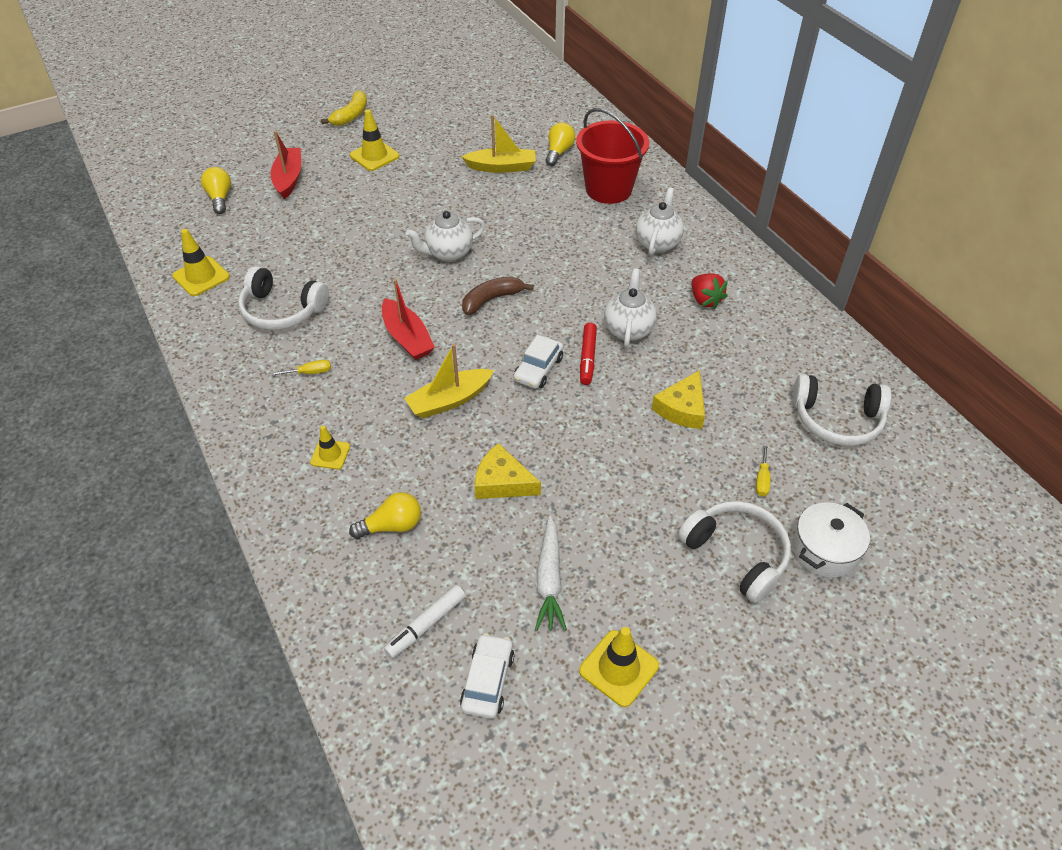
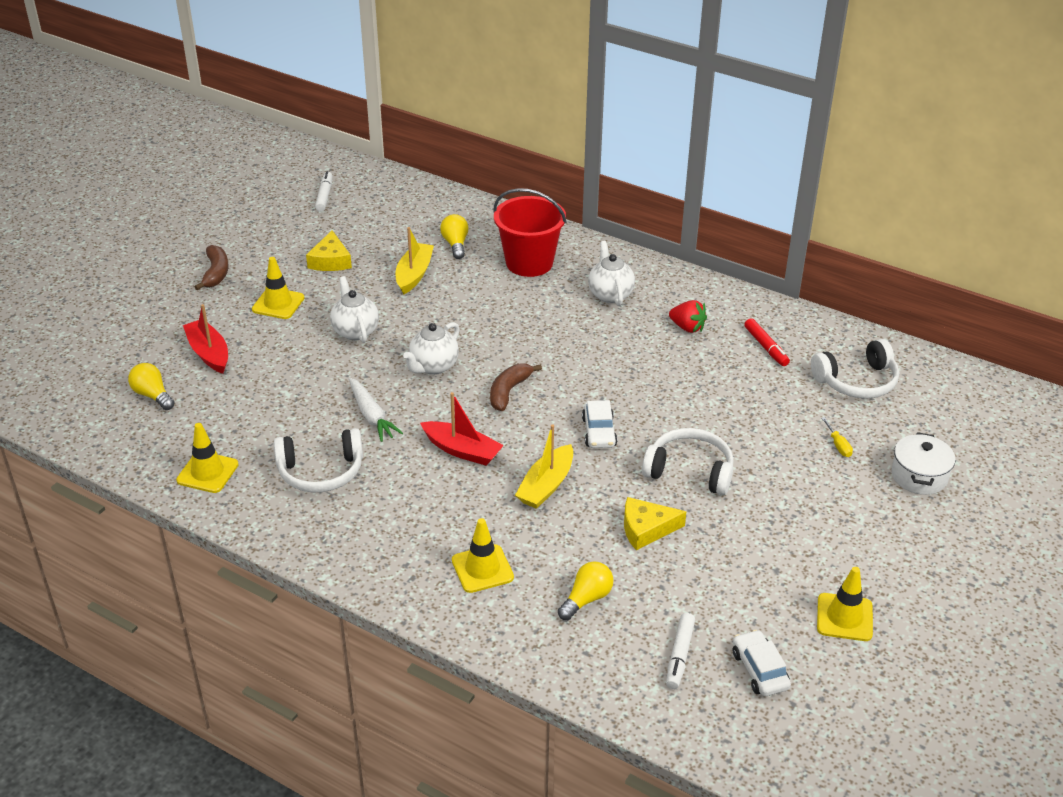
camera: 30 degrees left, 10 degrees down
(309, 372) = (399, 513): yellow screwdriver -> none
(330, 454) = (482, 569): yellow traffic cone -> yellow traffic cone, size x1.58
(351, 115) = (216, 273): yellow banana -> brown banana
(488, 78) = (324, 196): none -> white marker
(502, 167) = (414, 274): yellow boat -> yellow boat turned 45 degrees counterclockwise
(549, 579) = (744, 582): white carrot -> white carrot (371, 415)
(587, 358) = (631, 408): red marker -> red marker (766, 347)
(628, 329) = (645, 373): white teapot -> white teapot (355, 331)
(682, 408) = (738, 417): yellow cheese -> yellow cheese (330, 261)
(736, 554) = (862, 505): white headphones -> white headphones (689, 471)

